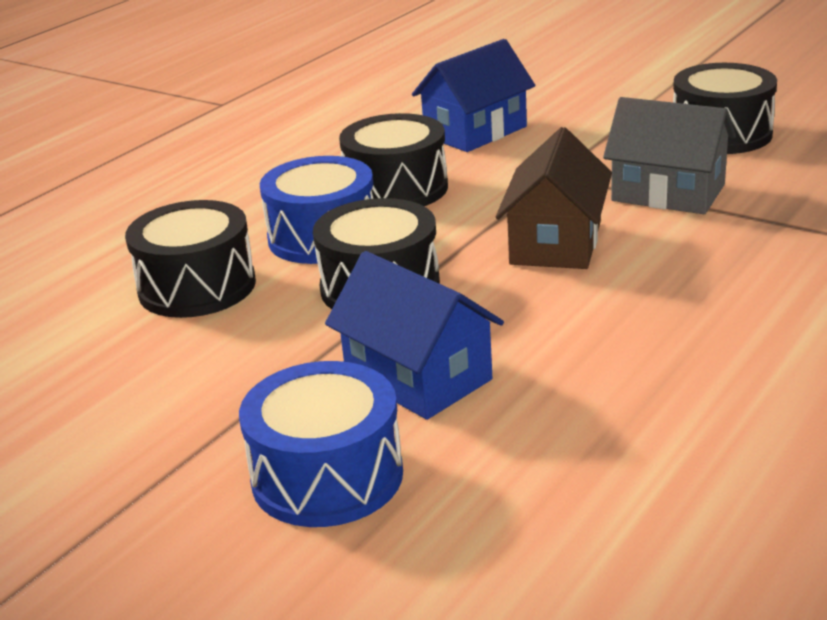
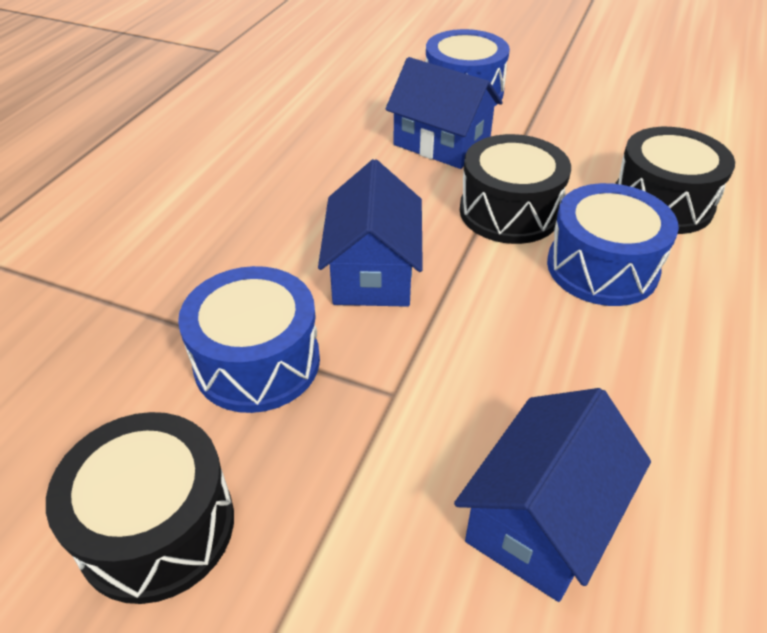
camera: 165 degrees right, 15 degrees up
(396, 189) = (577, 353): black drum -> none
(555, 243) = (373, 272): brown house -> blue house
(668, 193) = (257, 362): grey house -> blue drum

